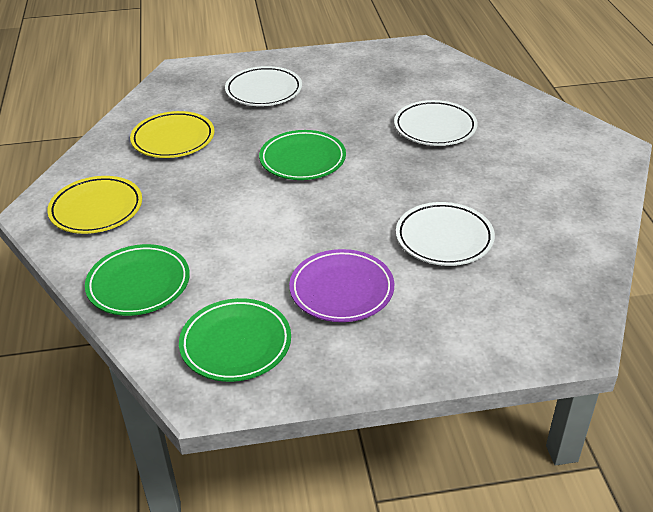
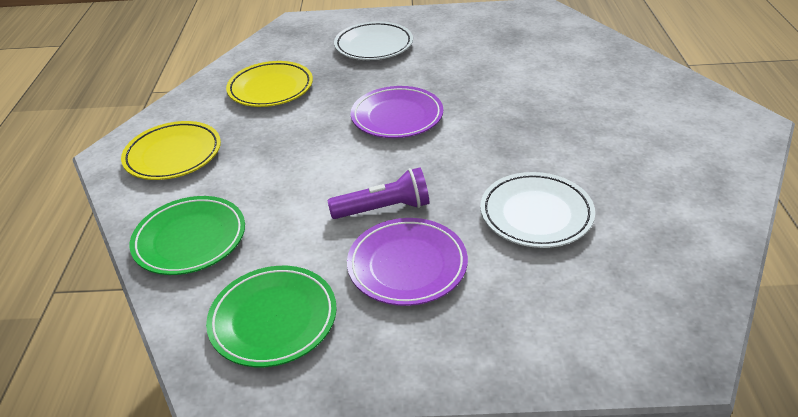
camera: 10 degrees right, 0 degrees up
(302, 160) = (397, 117): green plate -> purple plate
(310, 244) = (384, 209): none -> purple flashlight
(435, 127) = (545, 91): white plate -> none

